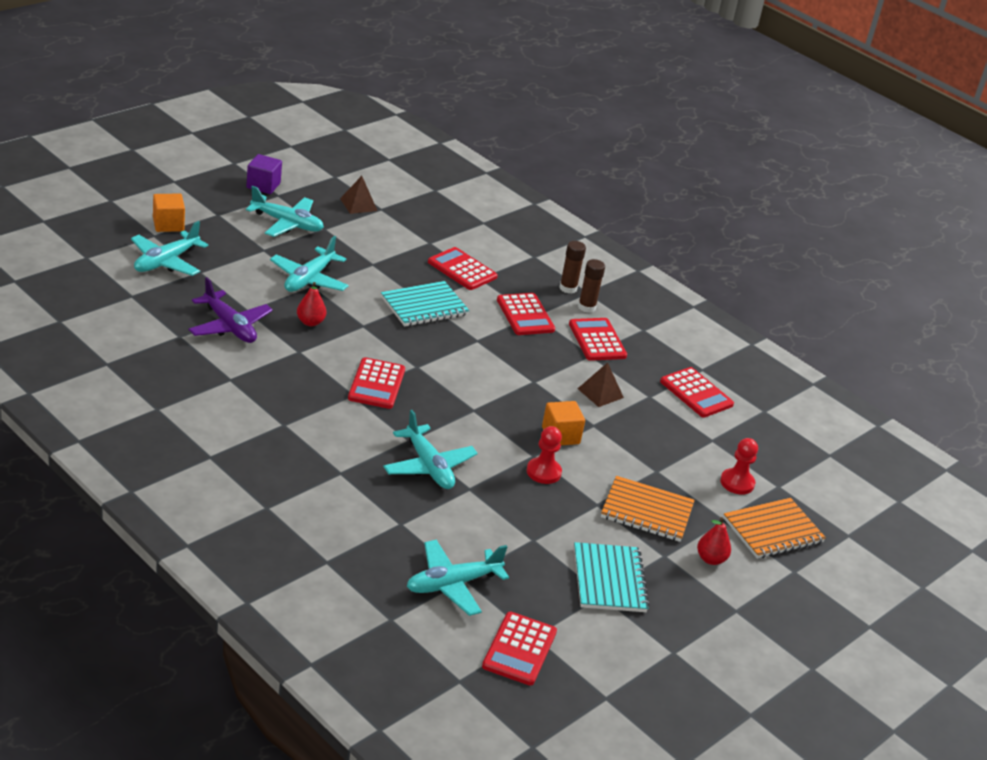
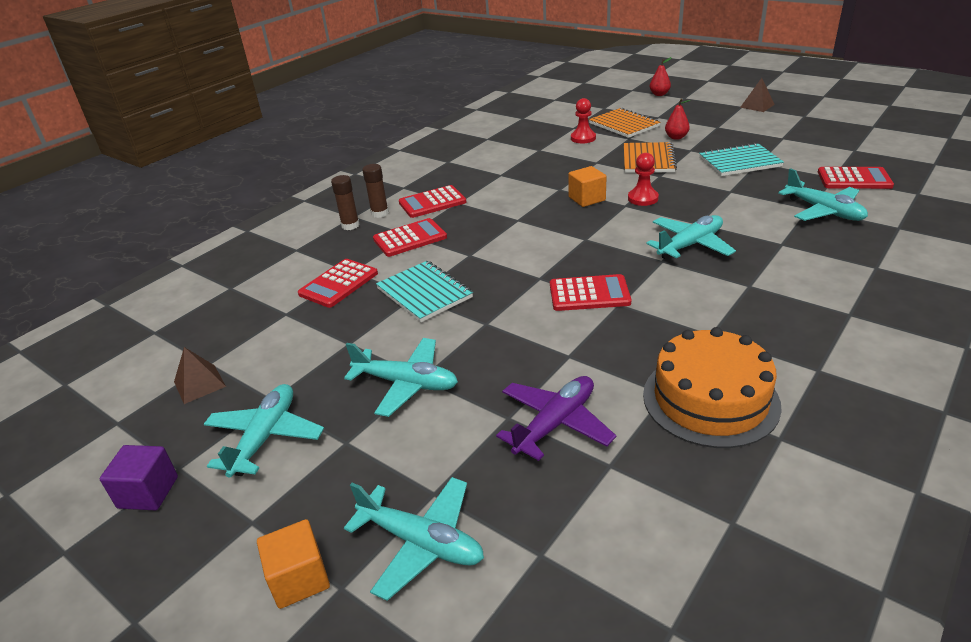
camera: 90 degrees left, 0 degrees up
(211, 395) = (710, 399): none -> orange cake
(310, 322) = (503, 361): red pear -> red pear (659, 94)
(600, 393) = (512, 192): brown pyramid -> brown pyramid (757, 106)
(696, 393) = (483, 160): red calculator -> none

